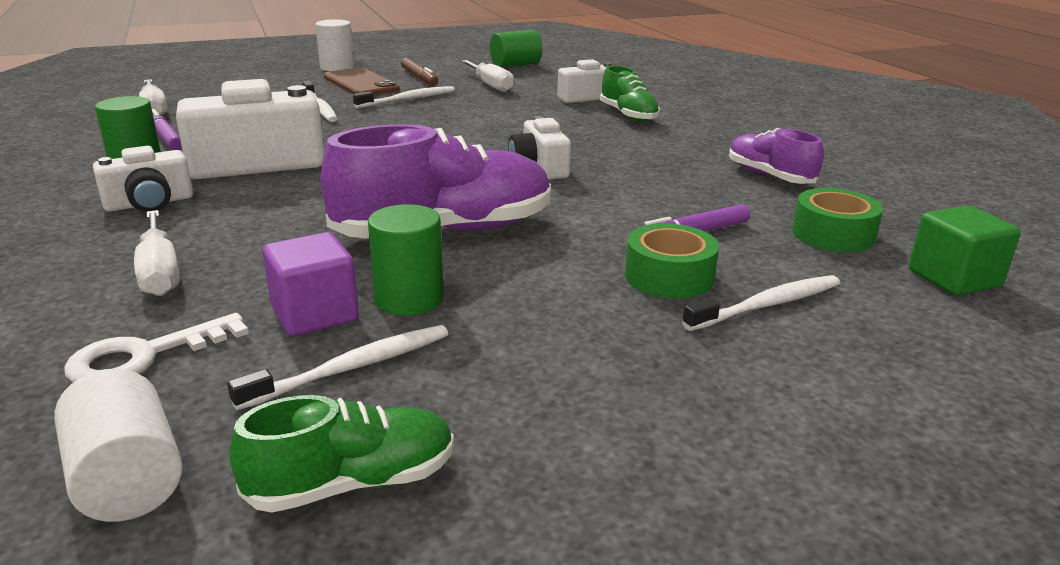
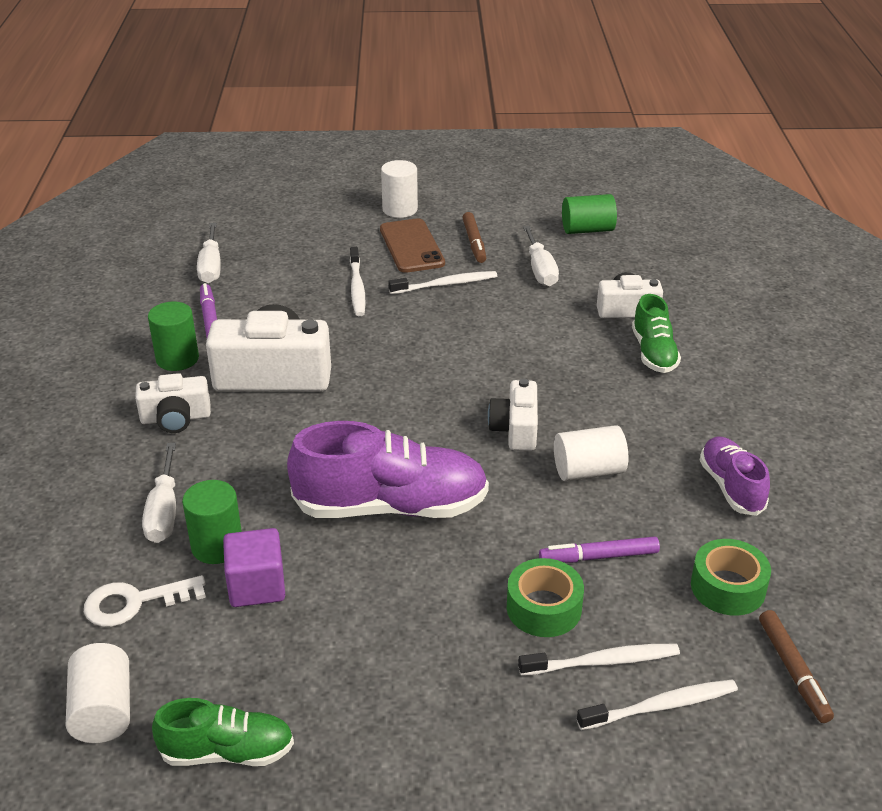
camera: 20 degrees right, 10 degrees up
(352, 368) = (262, 649): white toothbrush -> white toothbrush (661, 706)
(409, 299) = (329, 586): green cylinder -> green cylinder (217, 546)
(631, 183) = (588, 471): none -> white cylinder
(953, 278) = (793, 671): green cube -> brown marker

